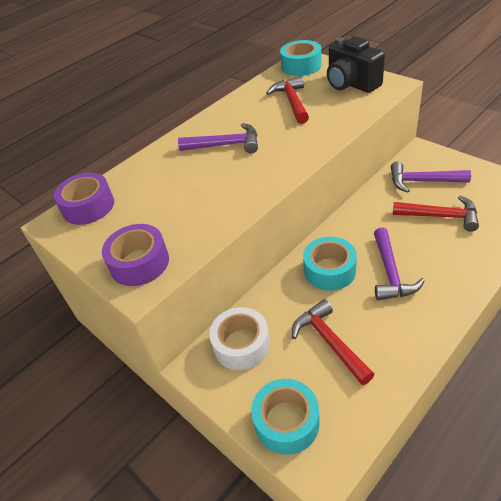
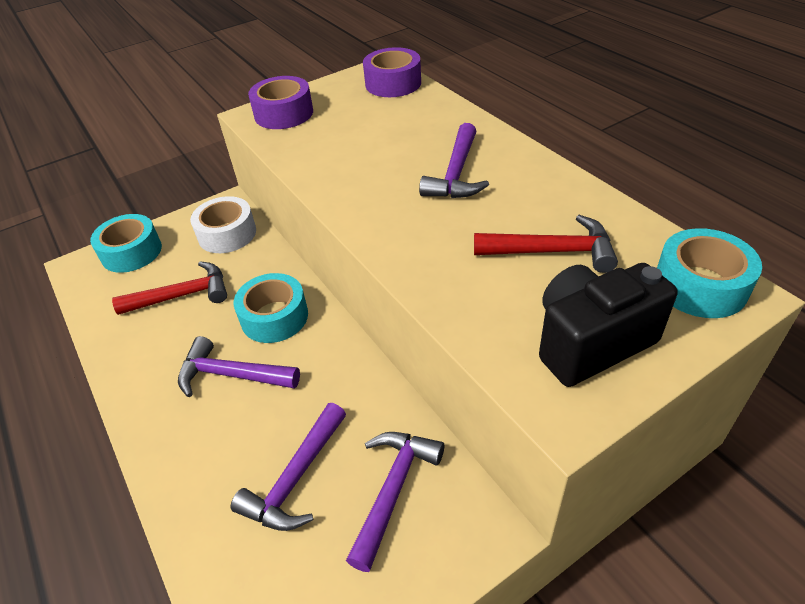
camera: 100 degrees right, 0 degrees up
(440, 216) = (295, 479): red hammer -> purple hammer

